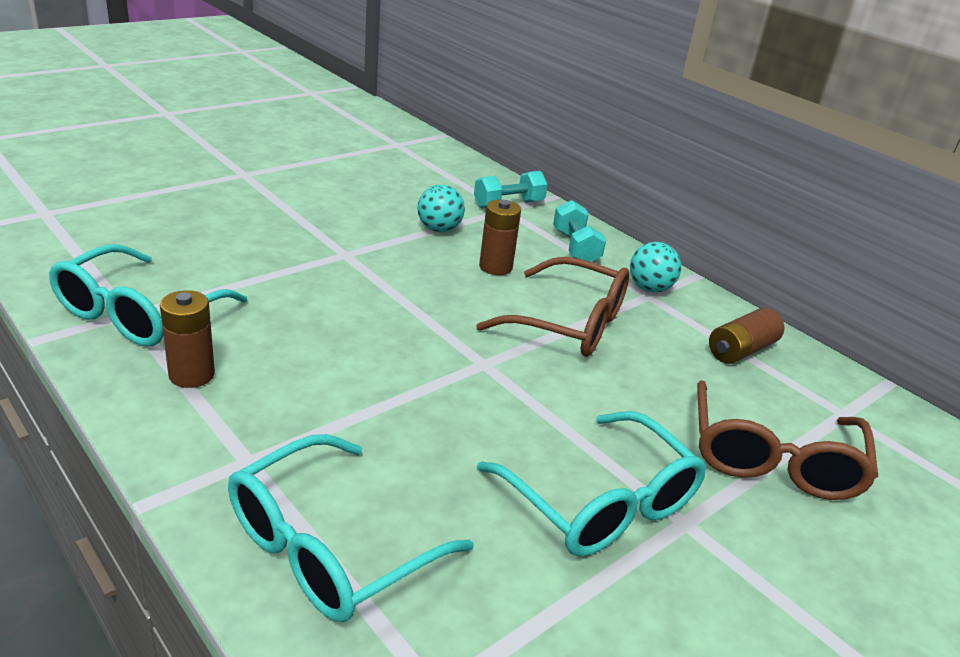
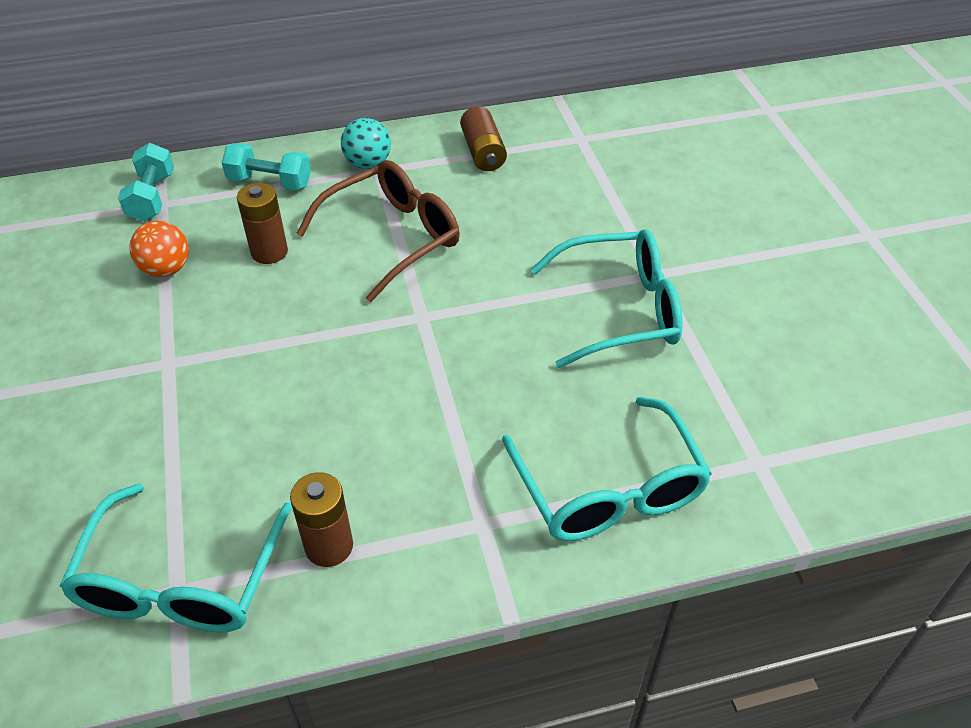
camera: 60 degrees left, 15 degrees up
(139, 313) = (181, 579): turquoise glasses -> turquoise glasses turned 45 degrees clockwise
(439, 229) = (166, 269): turquoise ball -> orange ball
(772, 458) = (611, 198): brown glasses -> none

